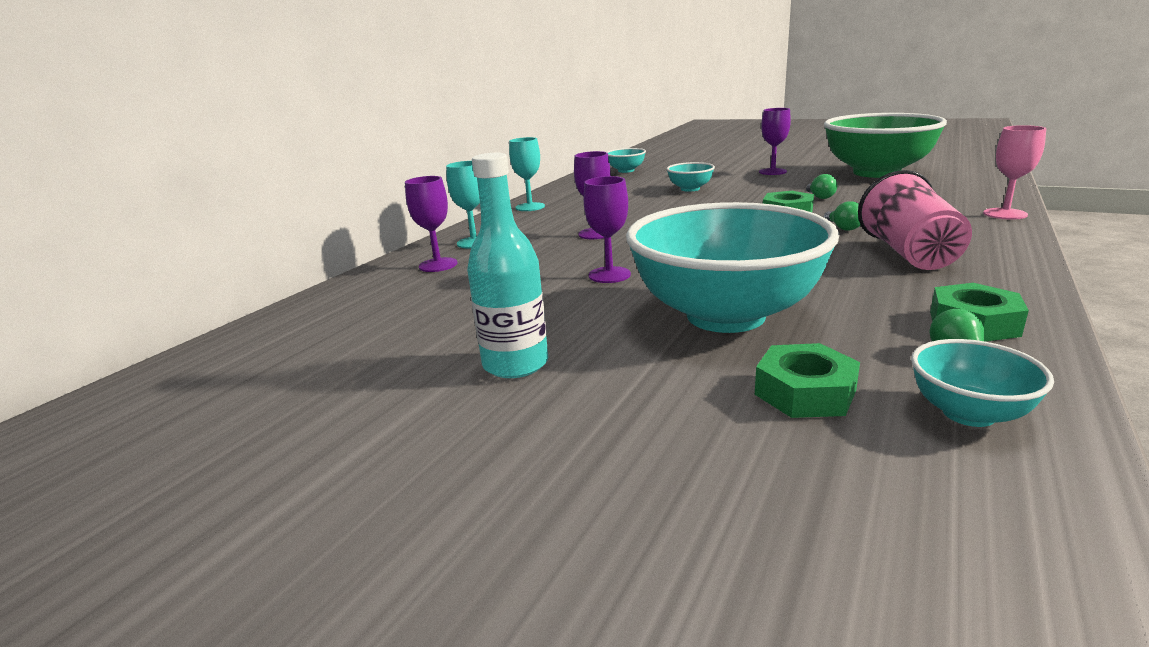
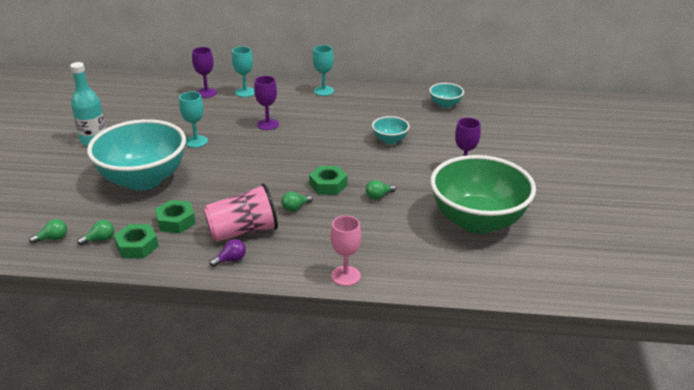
camera: 65 degrees right, 10 degrees up
(609, 275) = (196, 141): purple goblet -> turquoise goblet
(805, 392) = (70, 204): green nut -> green nut (176, 221)
(968, 413) = (53, 238): turquoise bowl -> green light bulb
(992, 262) = (231, 260): none -> purple light bulb

